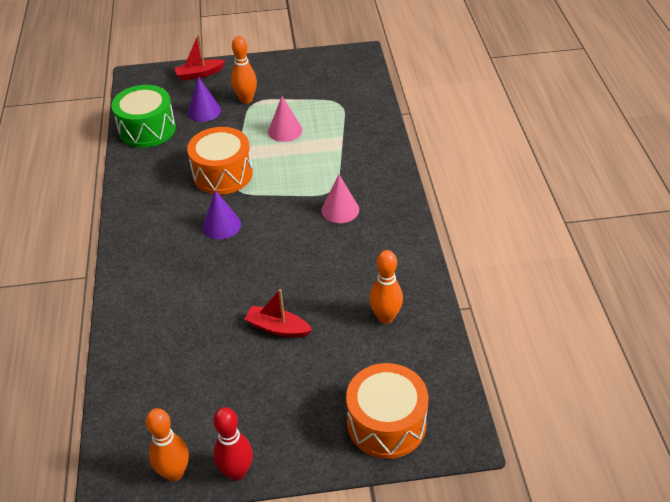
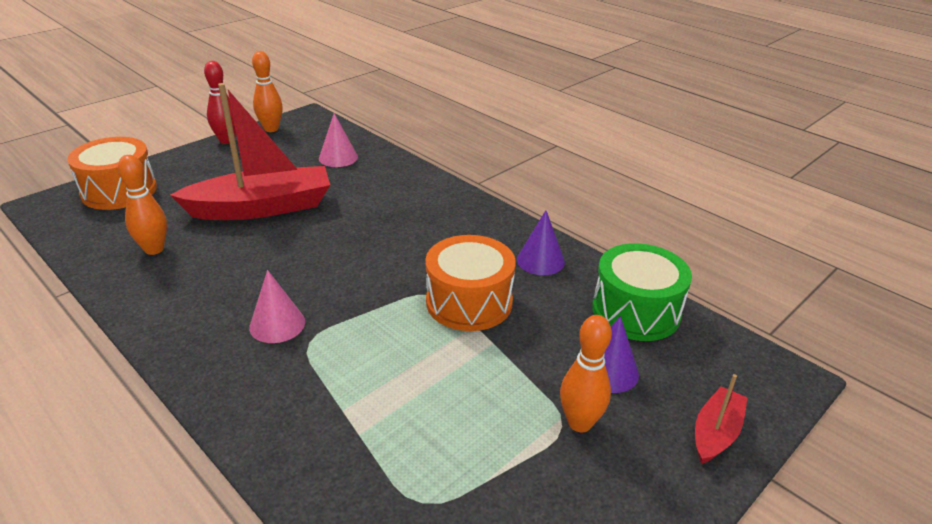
camera: 140 degrees right, 10 degrees down
(221, 225) = (404, 255): purple cone -> purple cone (540, 260)
(277, 328) = (262, 207): red boat -> red boat, size x2.13
(285, 131) = (458, 398): pink cone -> pink cone (338, 157)

